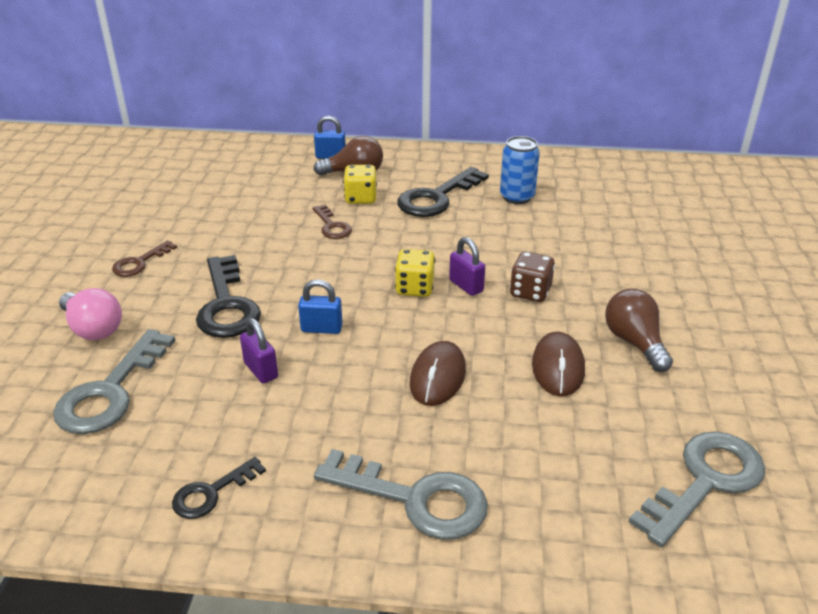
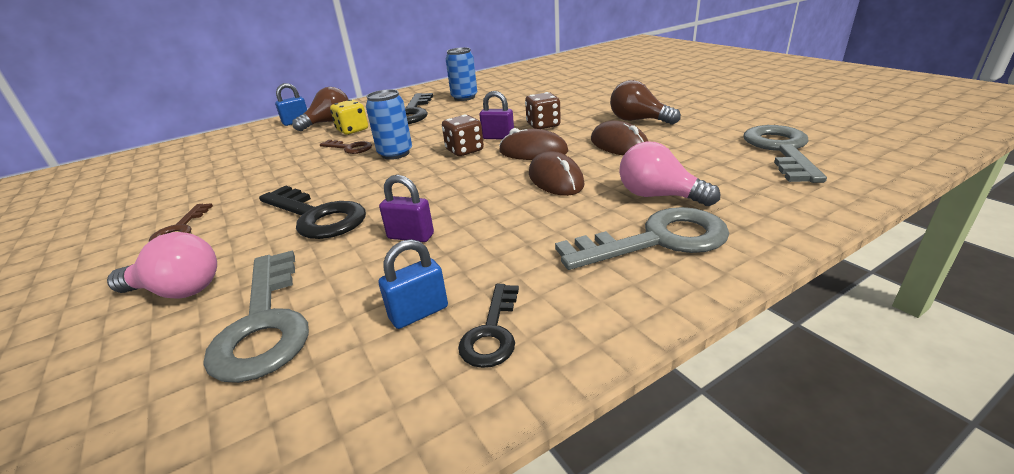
camera: 35 degrees left, 5 degrees down
(321, 328) = (426, 194): blue padlock -> blue padlock (419, 313)
(357, 257) = (395, 154): none -> blue can
(415, 288) = (464, 151): yellow dice -> brown dice
(468, 327) = (533, 152): none -> brown mouse
(489, 455) = (658, 196): none -> pink light bulb

